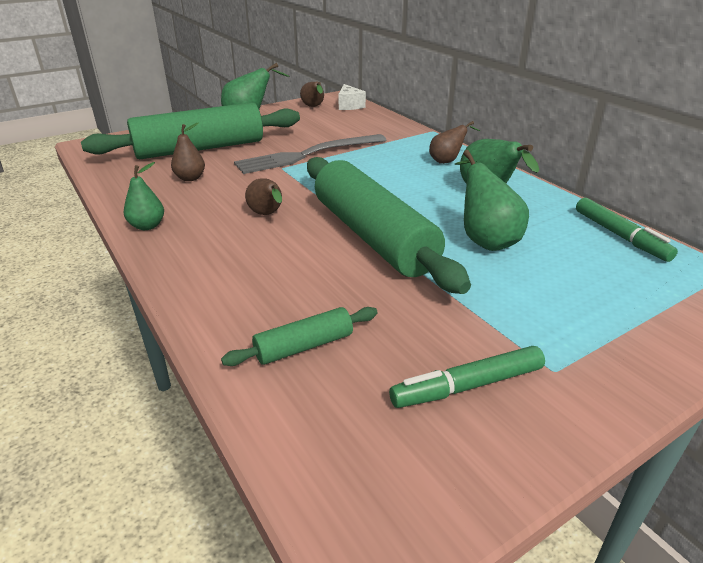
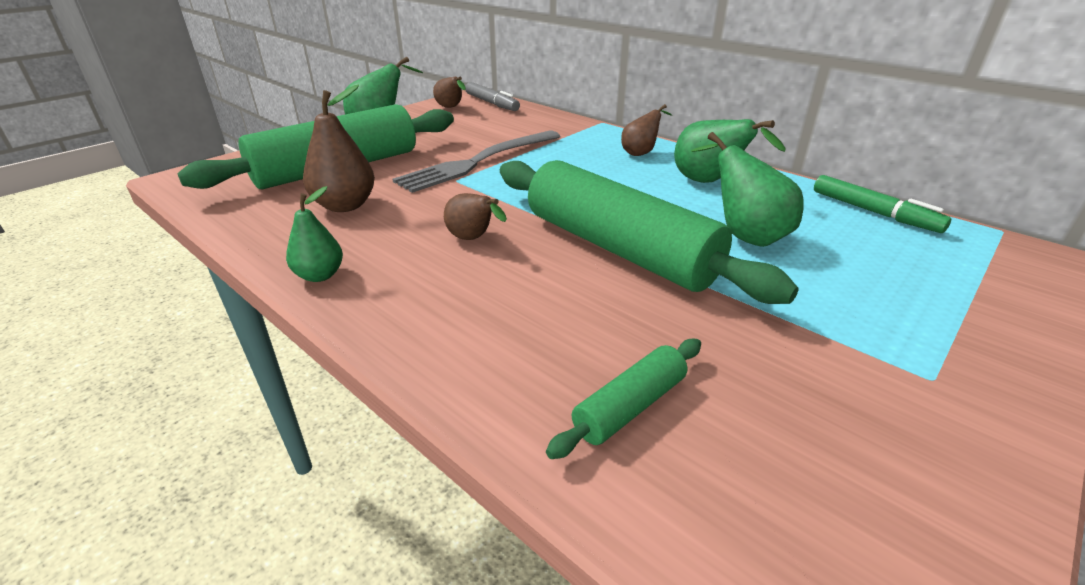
camera: 15 degrees left, 0 degrees up
(190, 178) = (345, 206): brown pear -> brown pear, size x1.57
(349, 106) = (491, 103): white cheese -> grey marker
(467, 386) = (858, 420): green marker -> none

